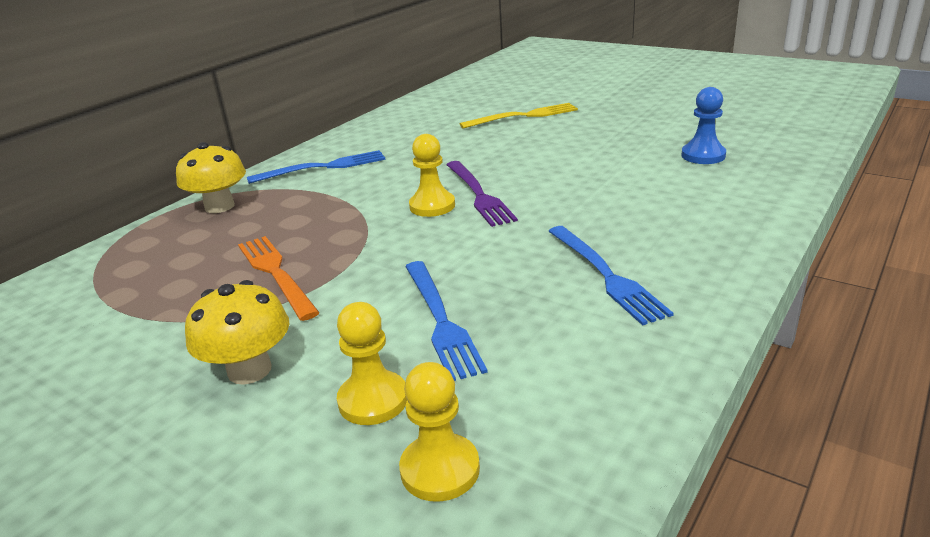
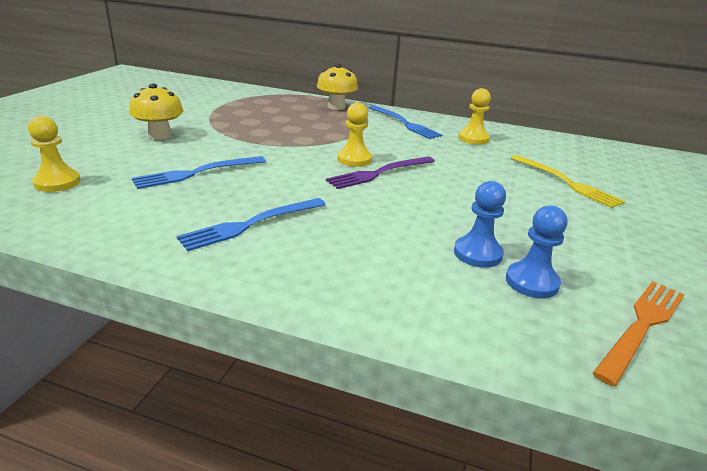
camera: 70 degrees right, 0 degrees up
(276, 274) = (255, 129): orange fork -> orange fork (641, 326)
(373, 400) = (122, 163): yellow pawn -> yellow pawn (473, 138)
(661, 168) = (477, 253): none -> blue pawn

